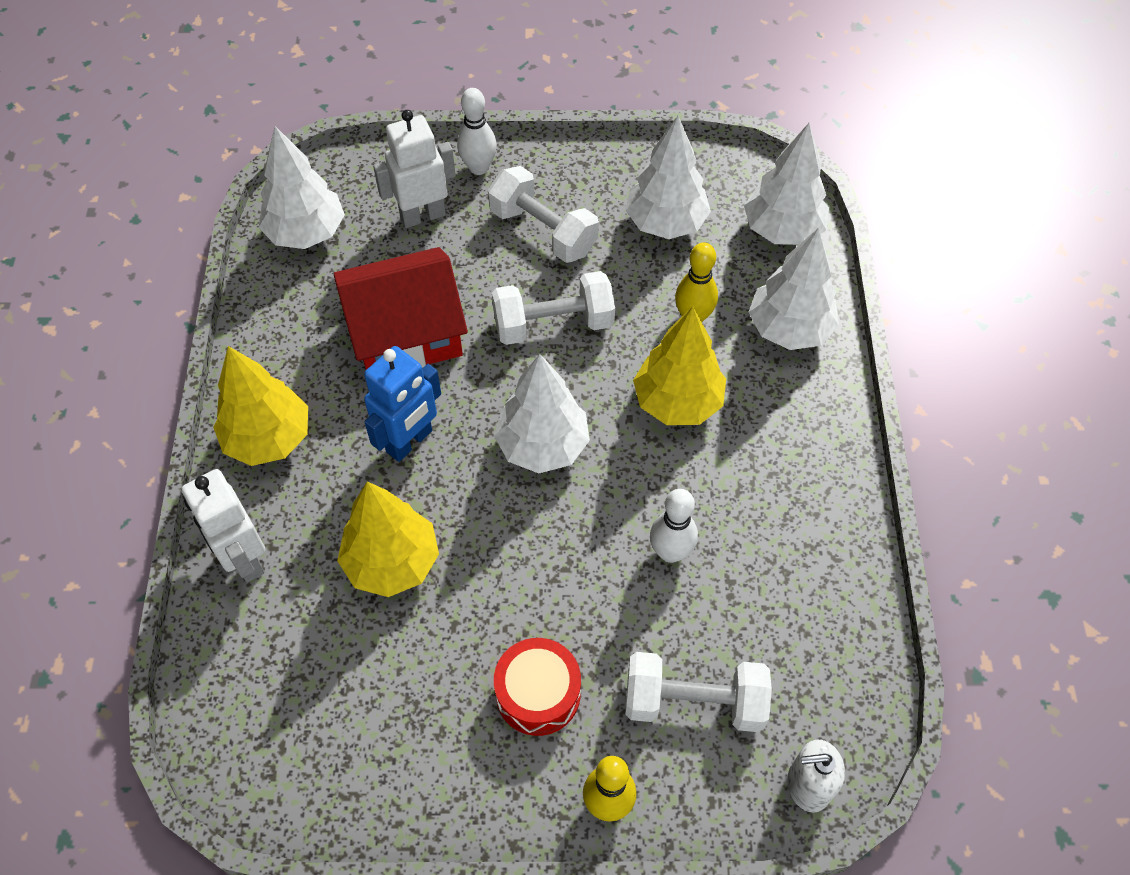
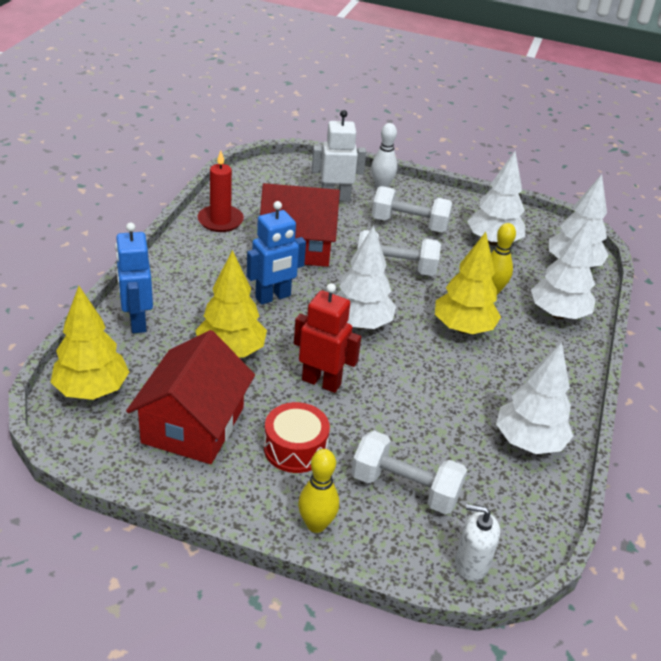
camera: 15 degrees right, 20 degrees down
(244, 559) = (137, 321): white robot -> blue robot
(268, 438) = (184, 270): yellow tree -> yellow tree (92, 390)
(279, 322) = (220, 221): none -> red candle
(306, 233) = (258, 187): white tree -> white tree (528, 442)
(394, 708) = (193, 425): none -> red house
(529, 569) = (321, 382): none -> red robot
(543, 231) = (409, 224): white dumbbell -> white dumbbell turned 45 degrees counterclockwise
(670, 552) = (424, 402): white bowling pin -> none

